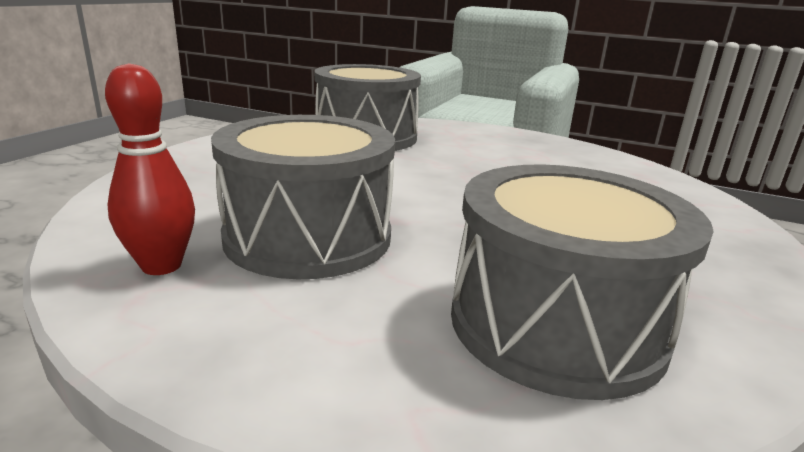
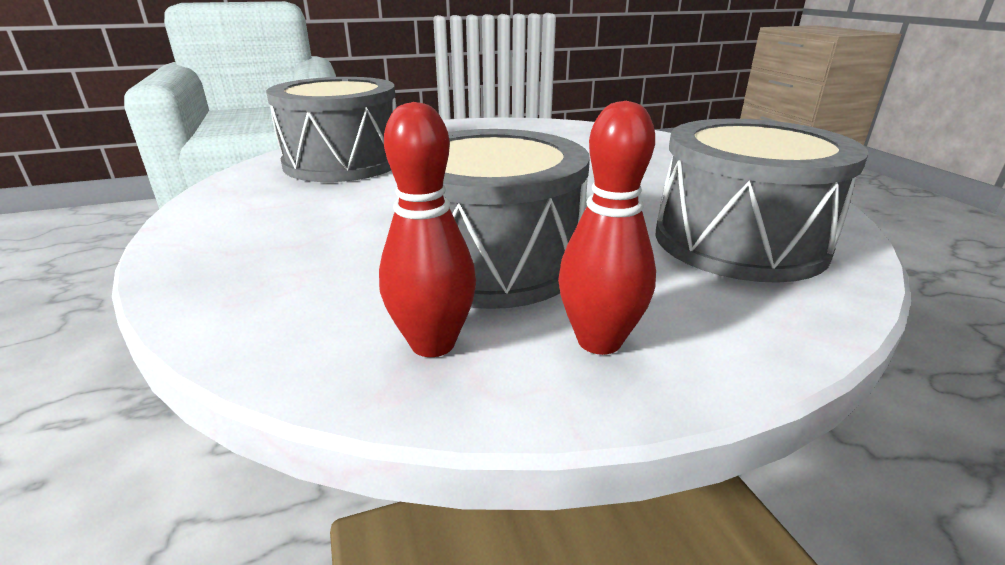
camera: 40 degrees left, 5 degrees up
(245, 323) = (599, 341): none -> red bowling pin

